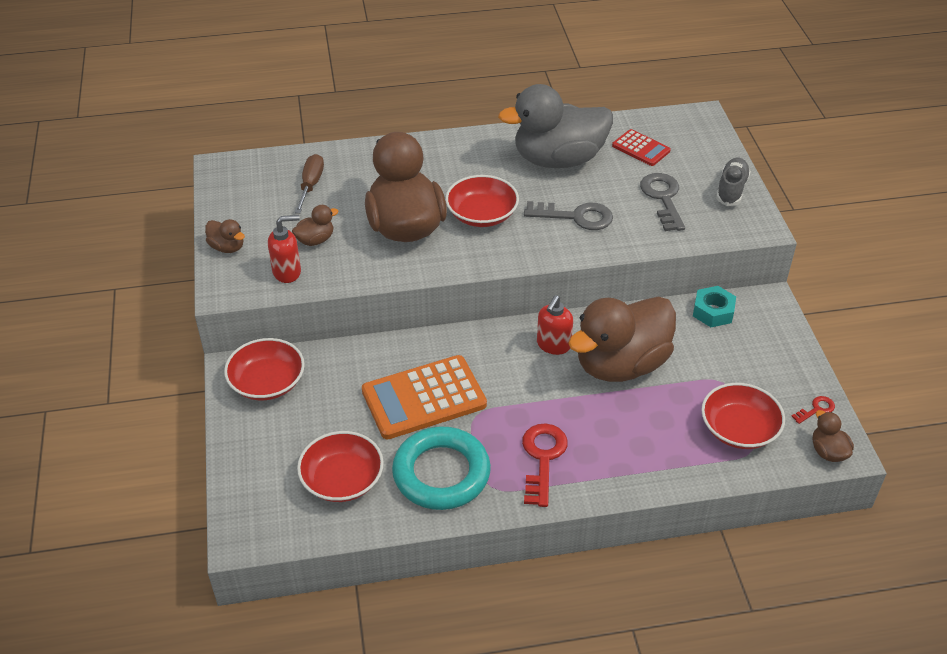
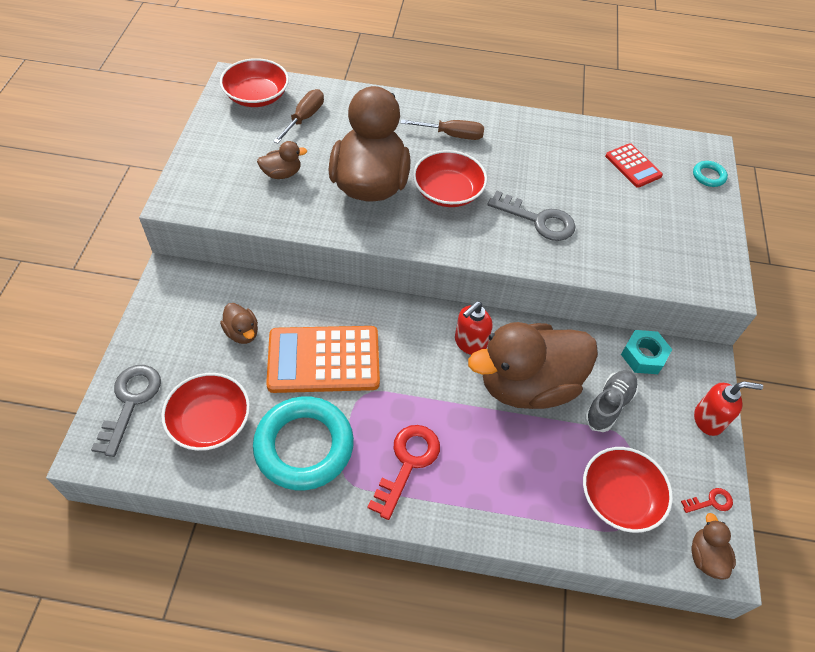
camera: 15 degrees right, 10 degrees up
(227, 247) = (201, 158): brown duck -> brown duck (242, 332)
(267, 382) = (191, 298): red bowl -> red bowl (256, 96)
(287, 272) = (241, 198): red soap dispenser -> red soap dispenser (708, 420)
(461, 164) = (451, 135): none -> brown screwdriver
(558, 159) = (546, 155): grey duck -> none
(663, 198) = (634, 225): grey key -> grey key (130, 402)
(711, 140) = (708, 176): none -> turquoise ring
(731, 189) = (709, 235): grey shoe -> grey shoe (609, 405)

